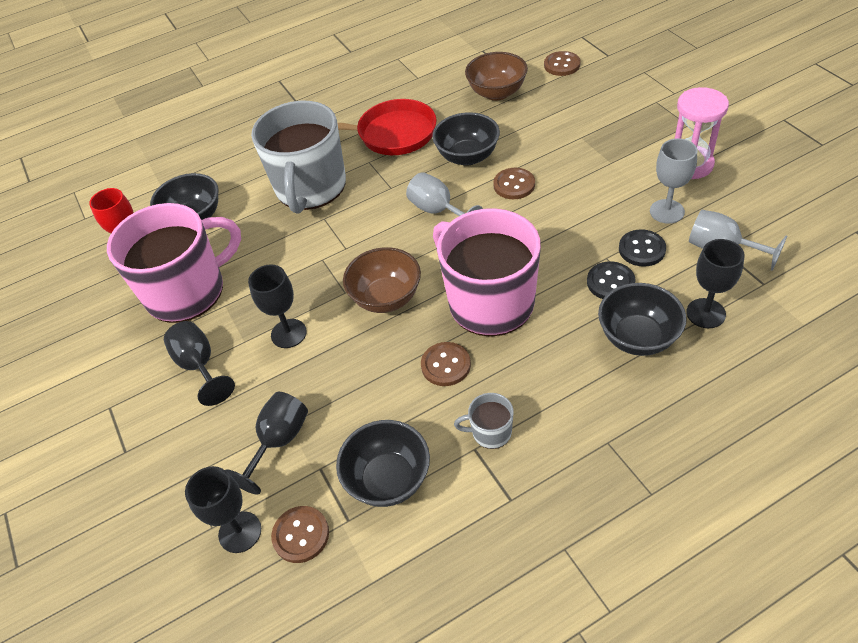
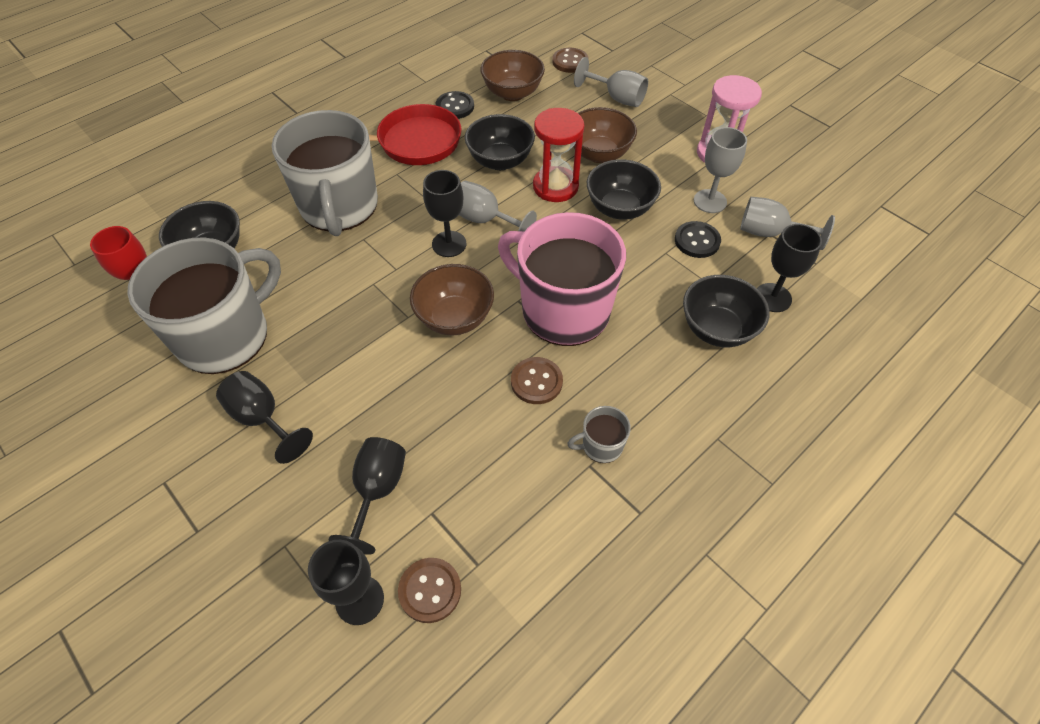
camera: 20 degrees left, 5 degrees up
(187, 291) = (225, 335): pink mug -> grey mug
(288, 333) = (357, 369): black goblet -> black goblet (449, 244)
(388, 479) = (509, 513): black bowl -> black bowl (619, 208)
(514, 185) = (555, 186): brown button -> red hourglass
(565, 156) = (599, 154): none -> brown bowl
(599, 103) = (616, 98): none -> grey goblet
(610, 282) = (676, 277): black button -> black button (455, 107)

